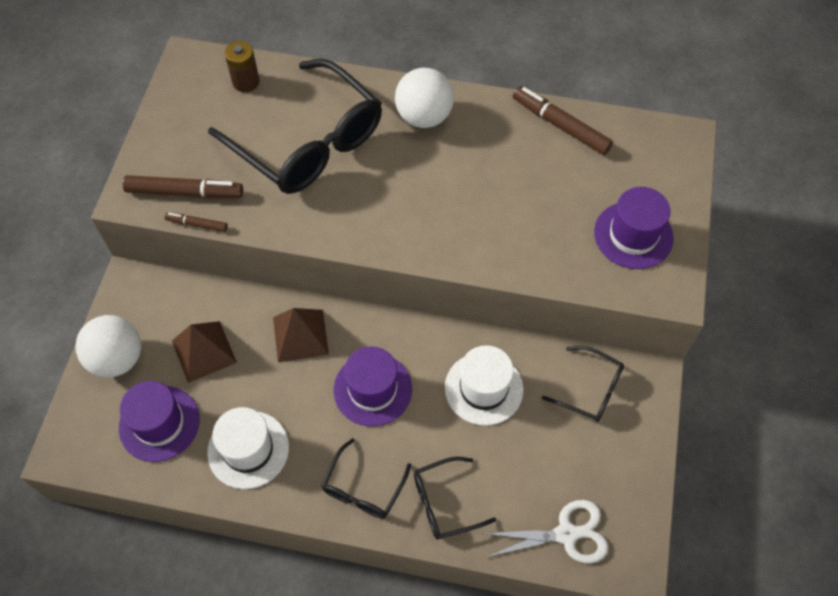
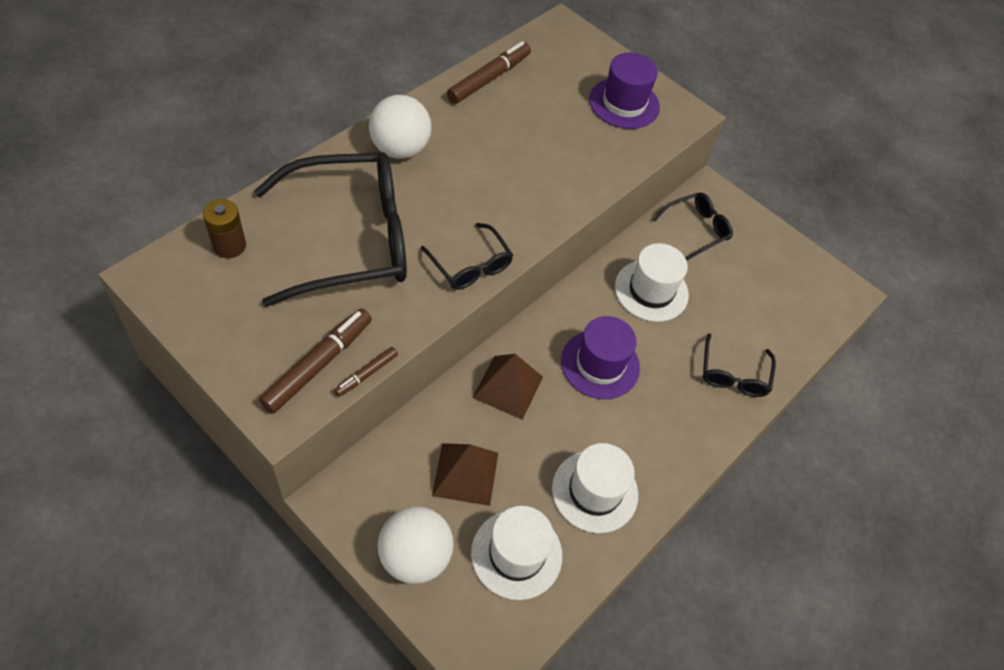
camera: 65 degrees left, 5 degrees down
(159, 423) = (516, 554): purple hat -> white hat
(363, 488) = (687, 423): black glasses -> black glasses (470, 265)
(560, 125) = (489, 79): brown marker -> brown marker turned 150 degrees clockwise
(566, 534) = (803, 315): white scissors -> none

